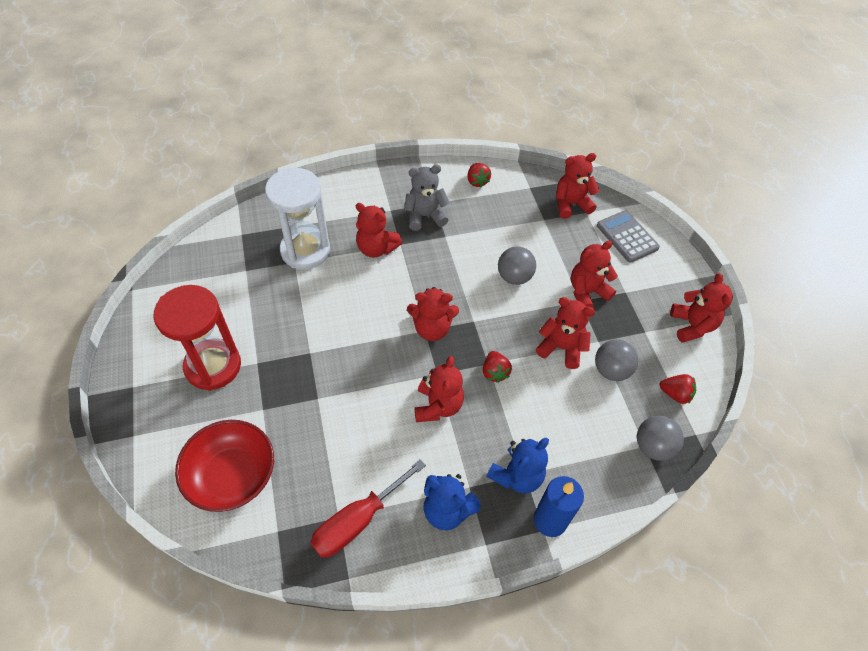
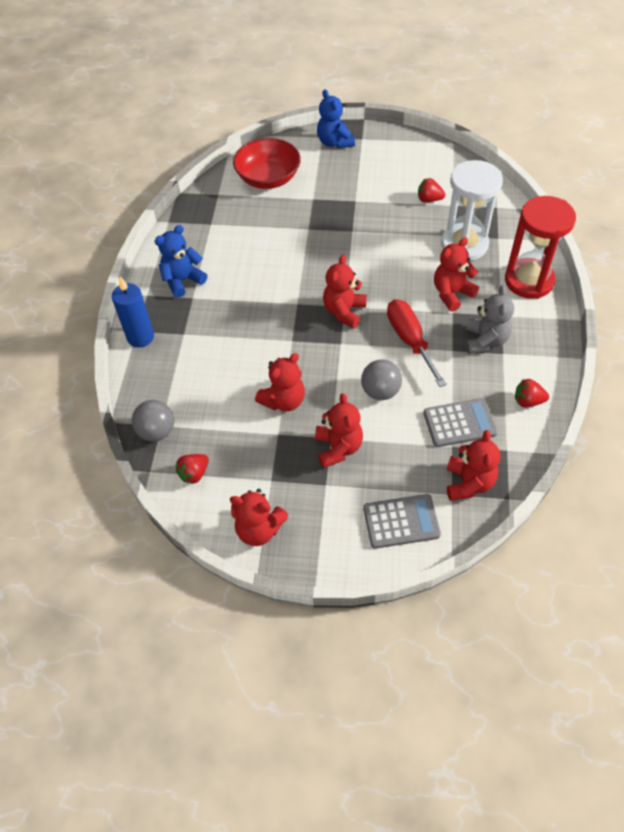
camera: 115 degrees right, 0 degrees up
(213, 366) = (362, 178): red hourglass -> red hourglass (529, 281)
(357, 521) = (202, 233): red screwdriver -> red screwdriver (410, 340)
(438, 406) = (267, 296): red teddy bear -> none
(494, 372) = (281, 342): red strawberry -> red strawberry (429, 199)
(517, 475) = (185, 328): blue teddy bear -> blue teddy bear (335, 142)
(519, 218) = (459, 423): none -> grey calculator
(611, 370) = (243, 431): grey ball -> none

